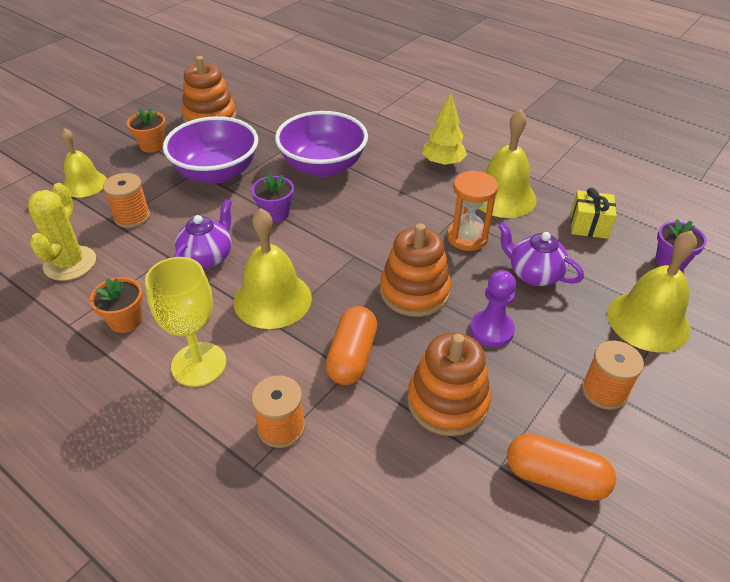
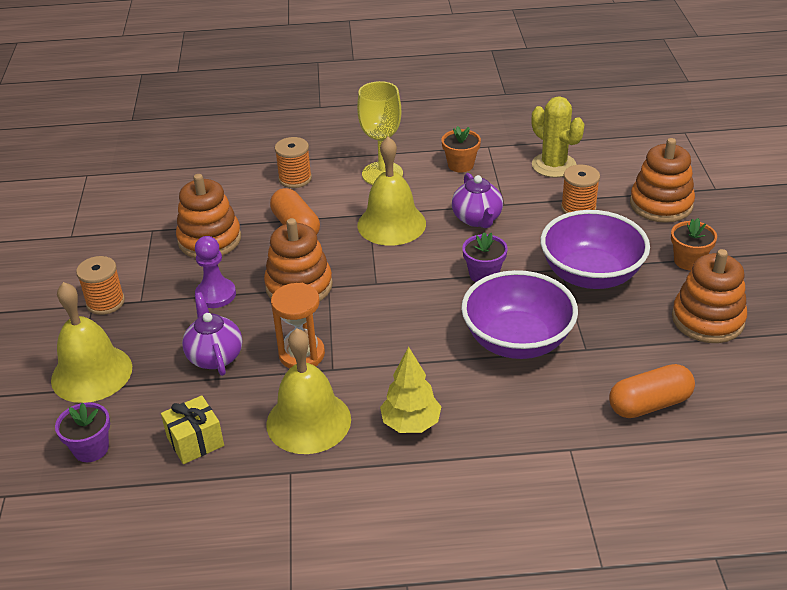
camera: 140 degrees right, 5 degrees down
(84, 184) = (661, 204): yellow bell -> orange stacking toy
(533, 274) = (215, 356): purple teapot -> purple teapot turned 105 degrees counterclockwise
(555, 478) = (114, 242): orange capsule -> orange capsule (649, 404)

